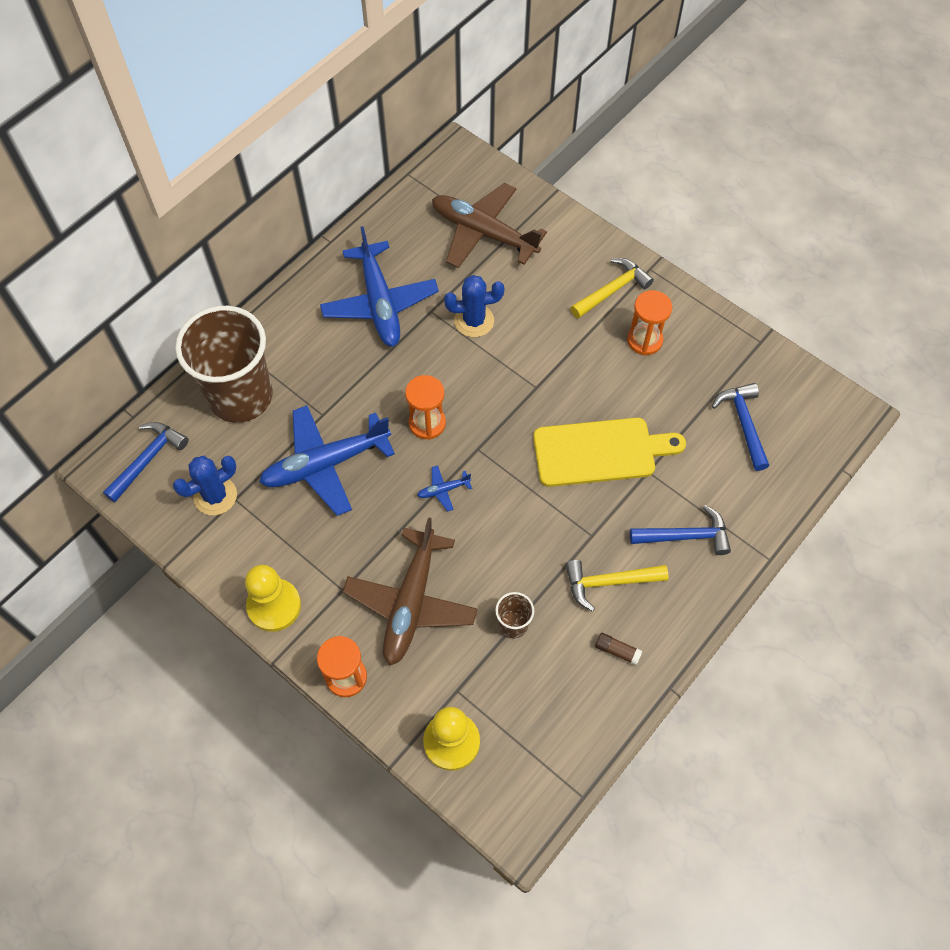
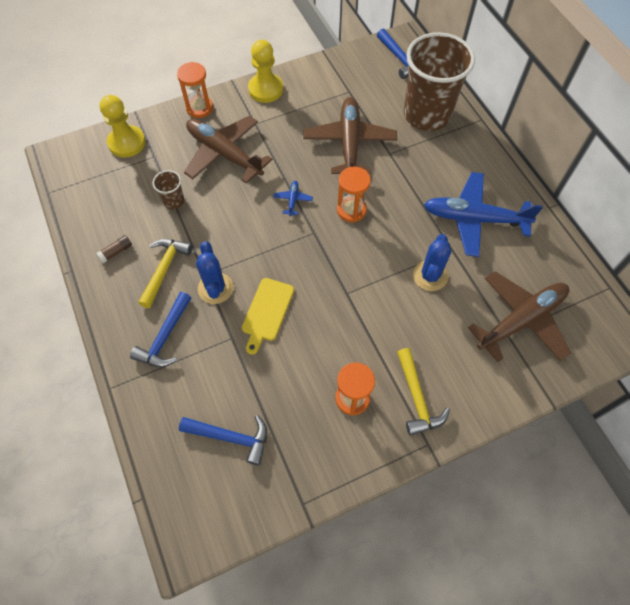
camera: 115 degrees right, 0 degrees up
(215, 496) = (356, 83): blue cactus -> blue cactus (215, 288)
(325, 464) = (349, 143): blue plane -> brown plane
(600, 452) = (267, 312): yellow cutting board -> yellow cutting board, size x0.64

